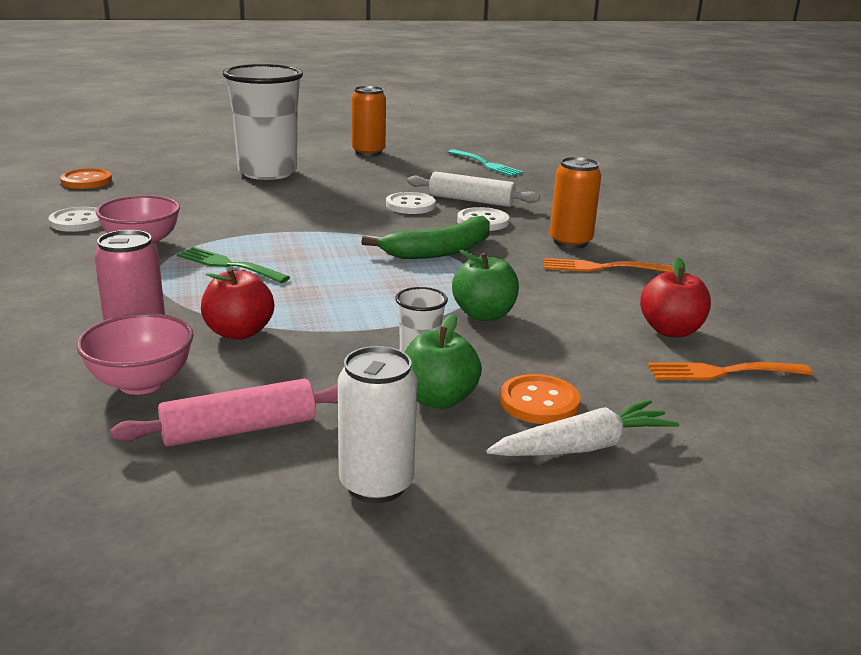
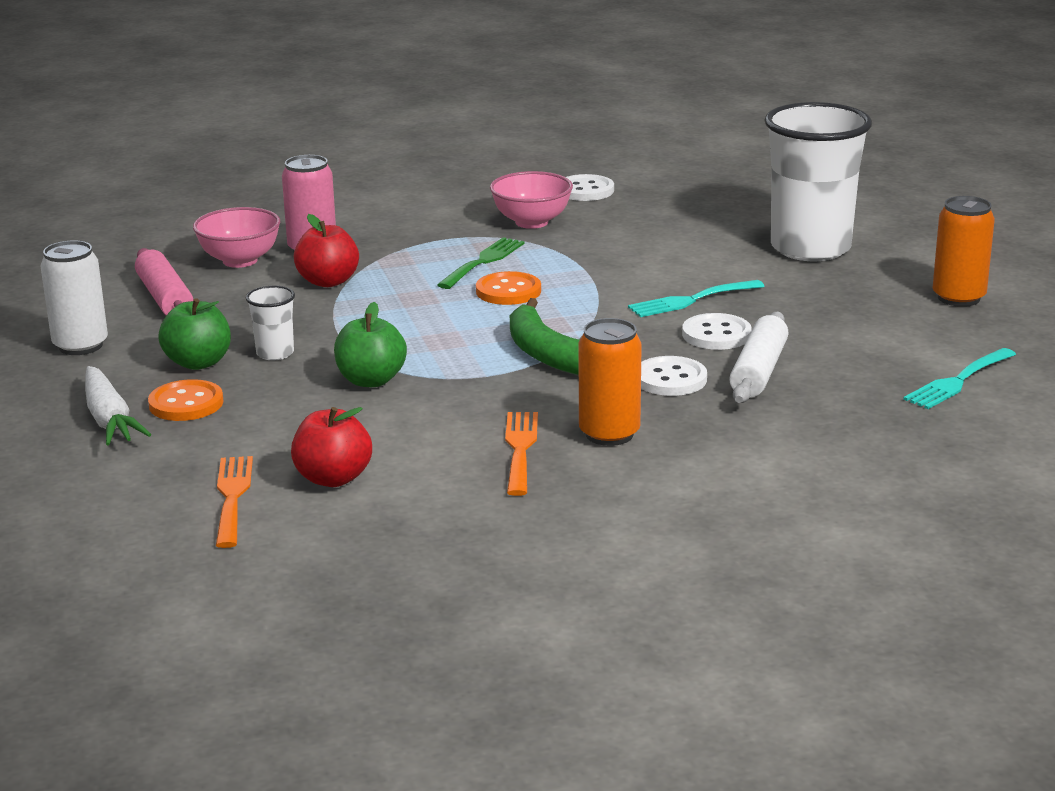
camera: 90 degrees right, 0 degrees up
(86, 181) = (718, 173): orange button -> orange button (508, 291)
(347, 207) = (691, 300): none -> turquoise fork

